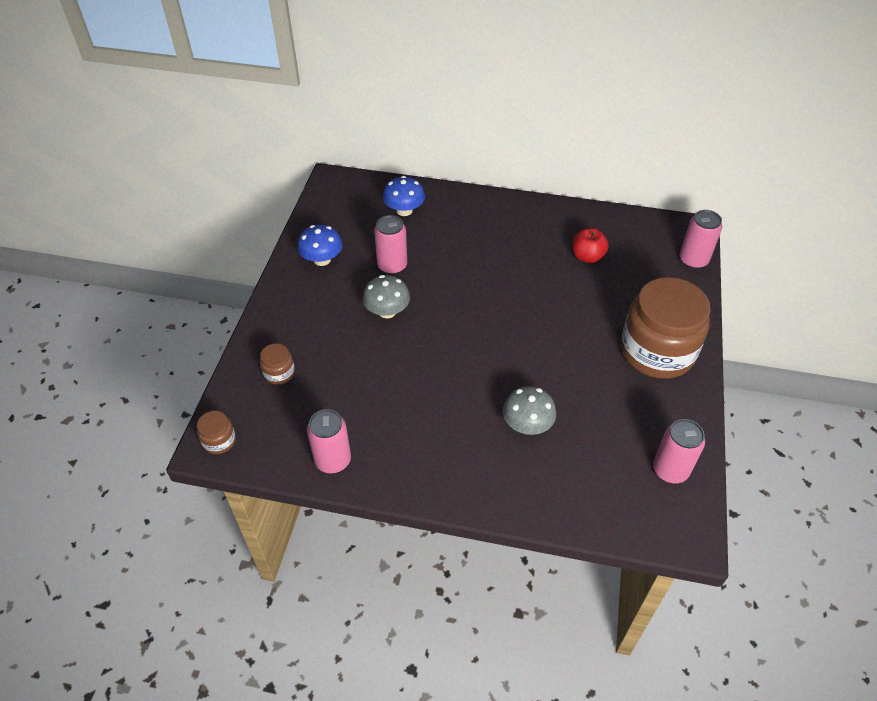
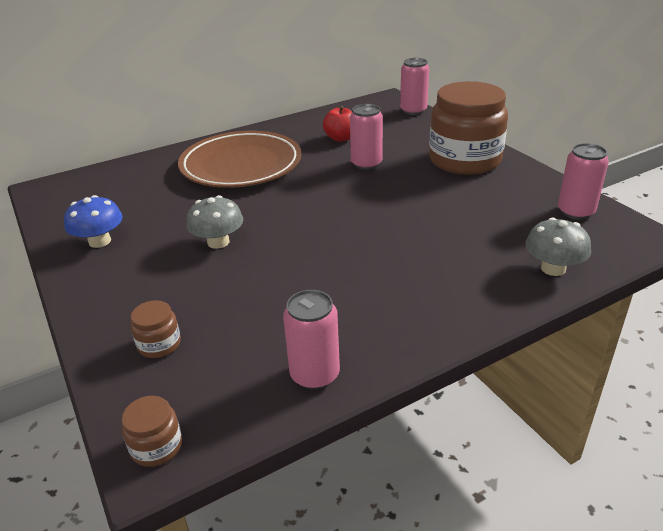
camera: 40 degrees left, 15 degrees down
(392, 265) = (181, 213): pink can -> pink can (366, 164)
(404, 210) = (146, 177): blue mushroom -> none
(479, 240) = (241, 165): none -> brown plate
(527, 424) = (445, 245): grey mushroom -> grey mushroom (553, 268)

